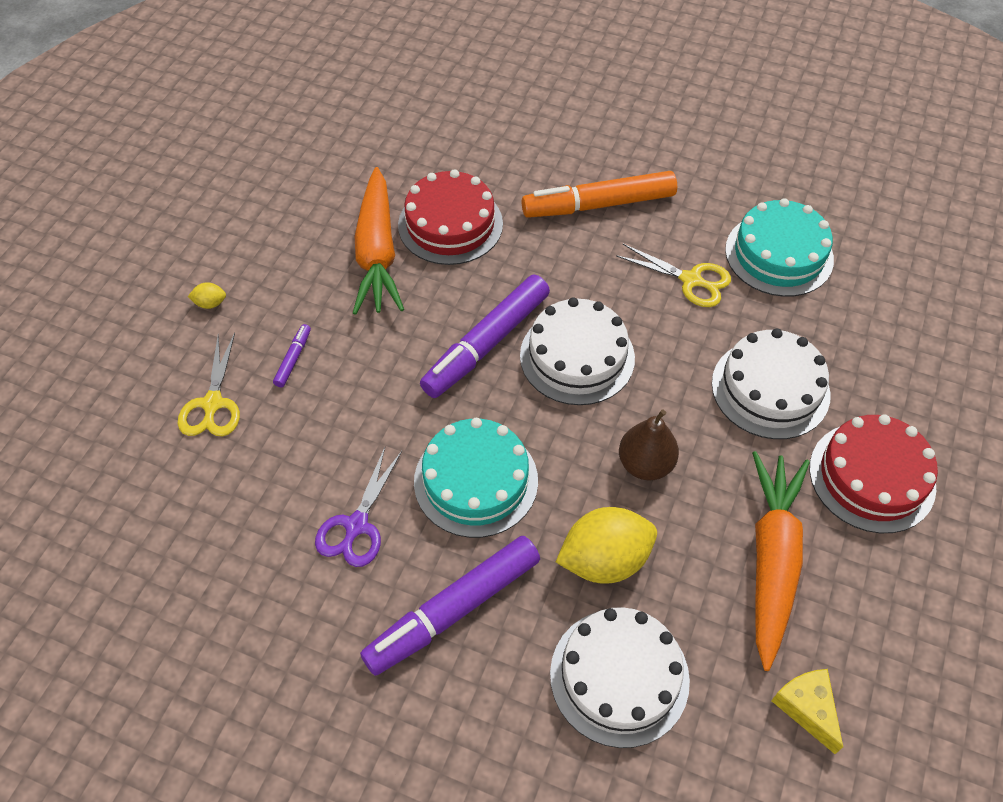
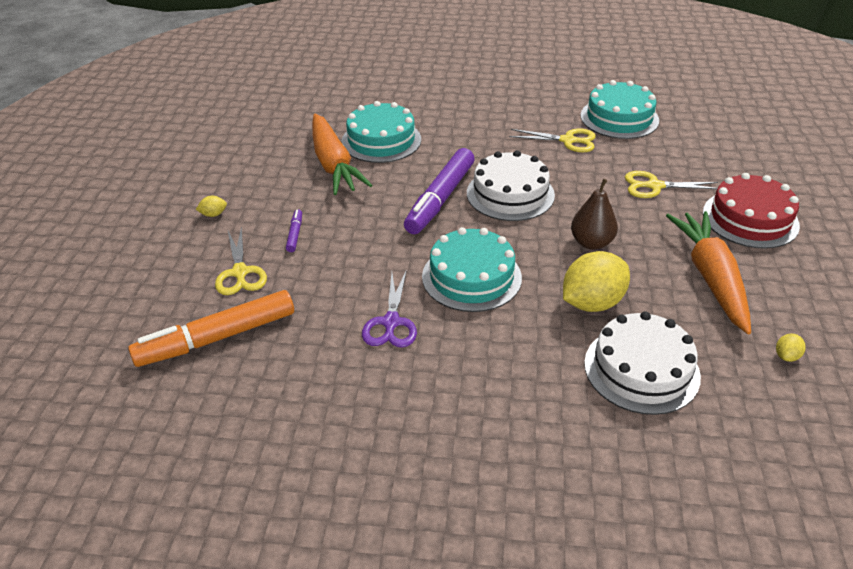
camera: 15 degrees left, 15 degrees down
(450, 224) = (381, 140): red cake -> turquoise cake
(454, 610) = (494, 357): purple marker -> none
(599, 204) = (483, 113): orange marker -> orange marker (218, 337)
(770, 388) = (654, 186): white cake -> yellow scissors
(807, 708) = (786, 356): yellow cheese -> yellow lemon

